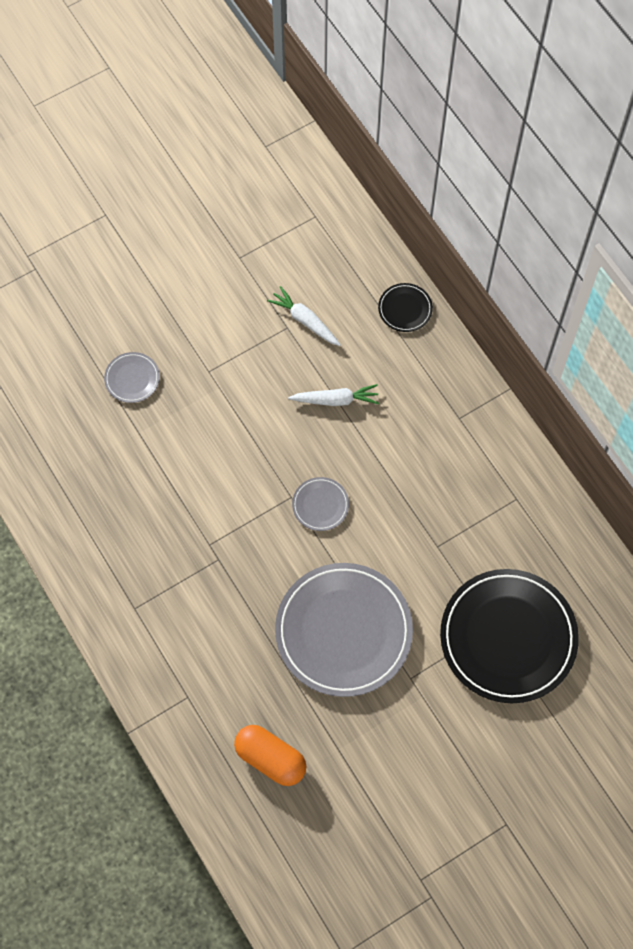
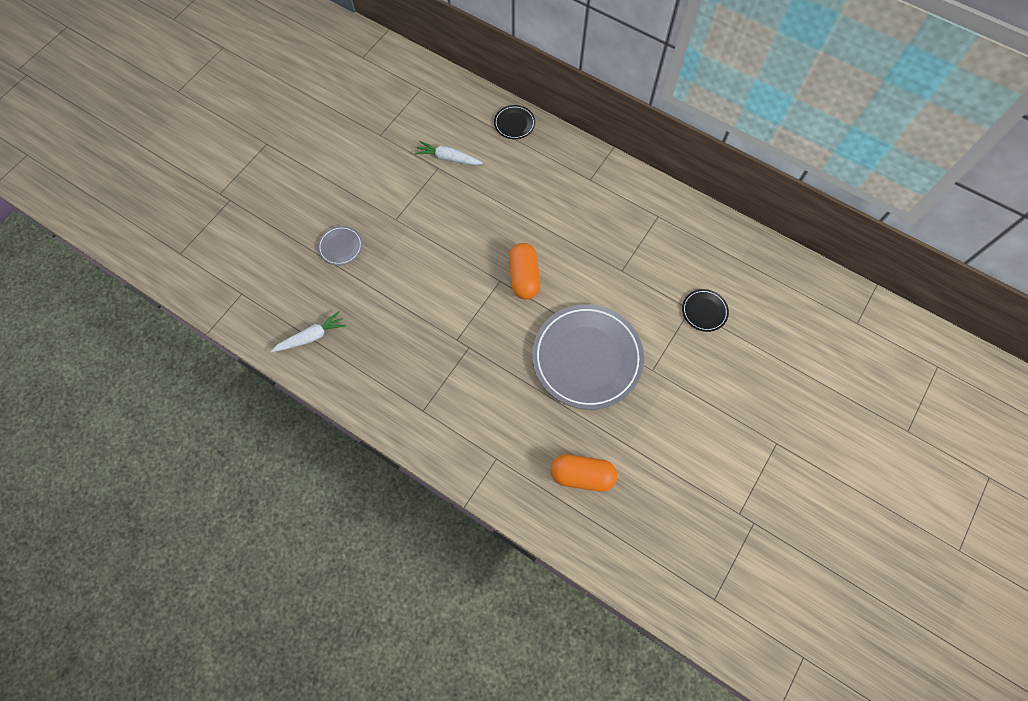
camera: 25 degrees left, 0 degrees up
(320, 505) = (524, 277): grey plate -> orange capsule
(335, 400) = (497, 202): white carrot -> white carrot (311, 337)
(508, 637) = (704, 311): black plate -> black plate, size x0.43

